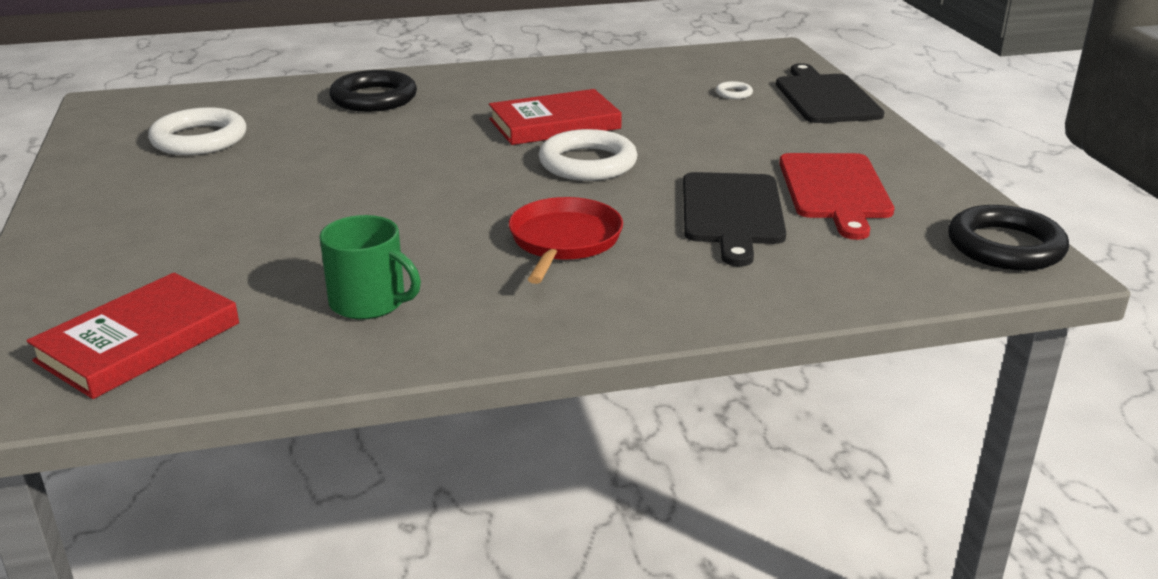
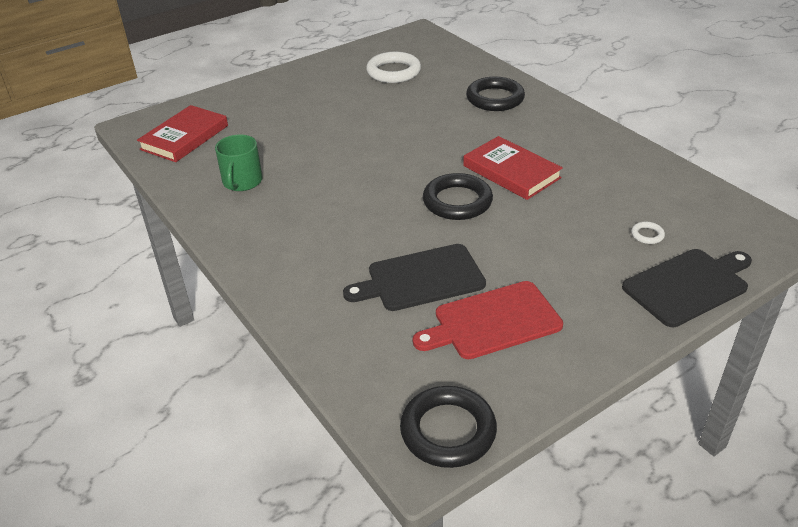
camera: 70 degrees right, 10 degrees up
(139, 342) = (184, 137): red book -> red book turned 75 degrees counterclockwise
(564, 241) = (341, 222): red pan -> none
(587, 163) = (457, 201): white ring -> black ring

